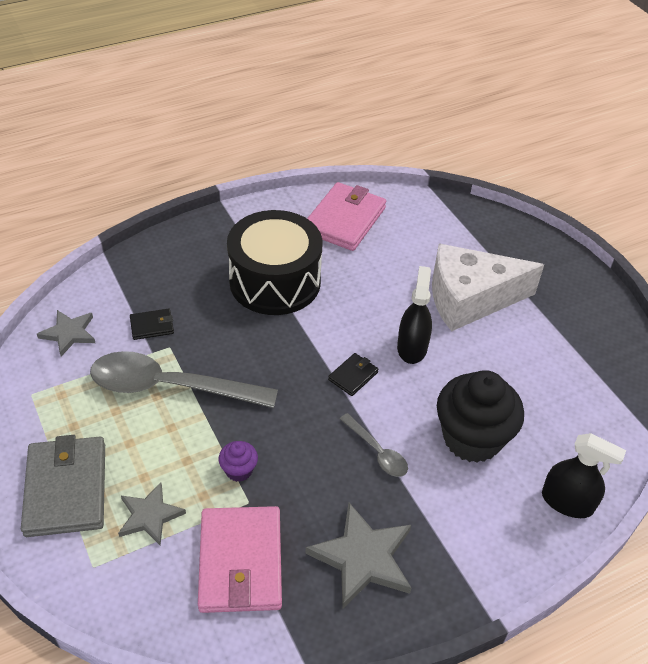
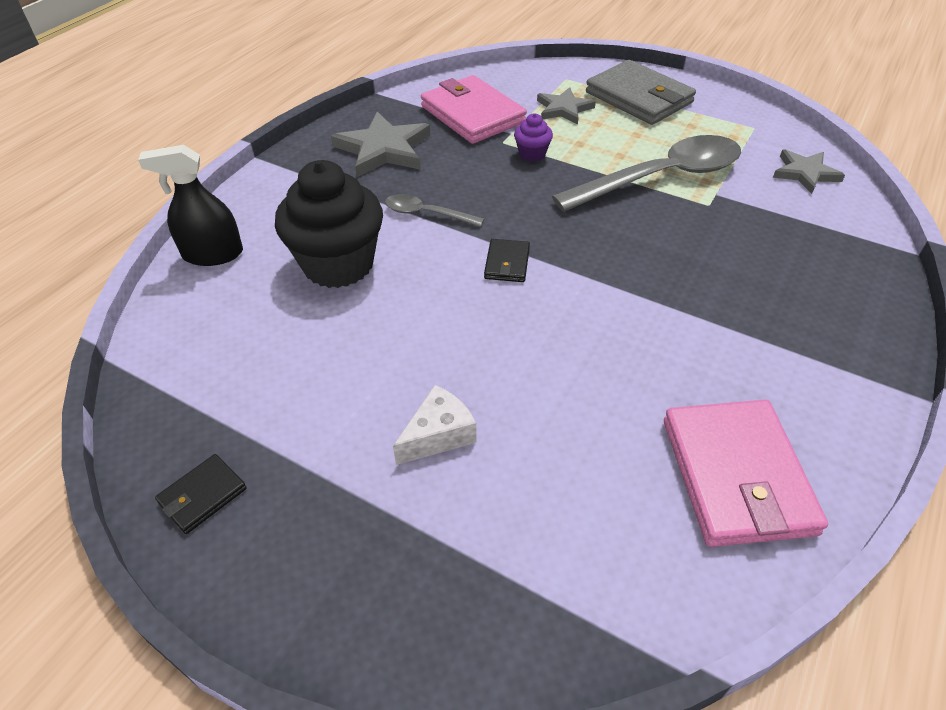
camera: 150 degrees right, 0 degrees up
(152, 326) = (751, 212): black wallet -> black wallet (202, 496)
(275, 281) = (704, 320): black drum -> none
(412, 347) = (468, 324): black spray bottle -> none
(470, 299) = (438, 435): white cheese -> white cheese, size x0.46

